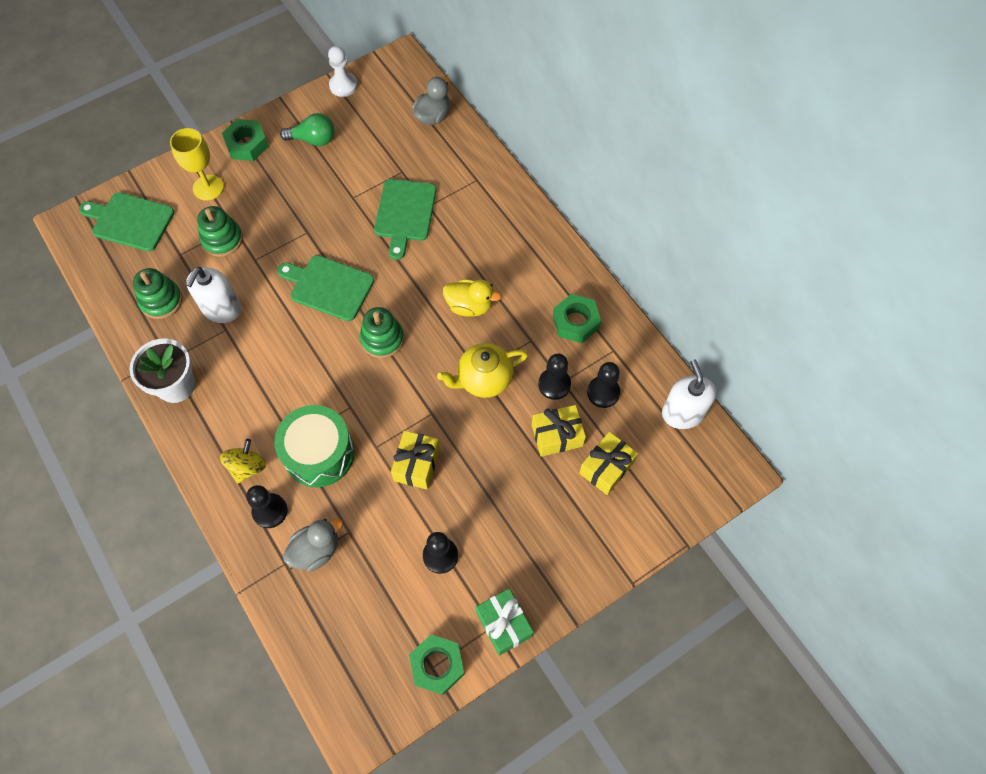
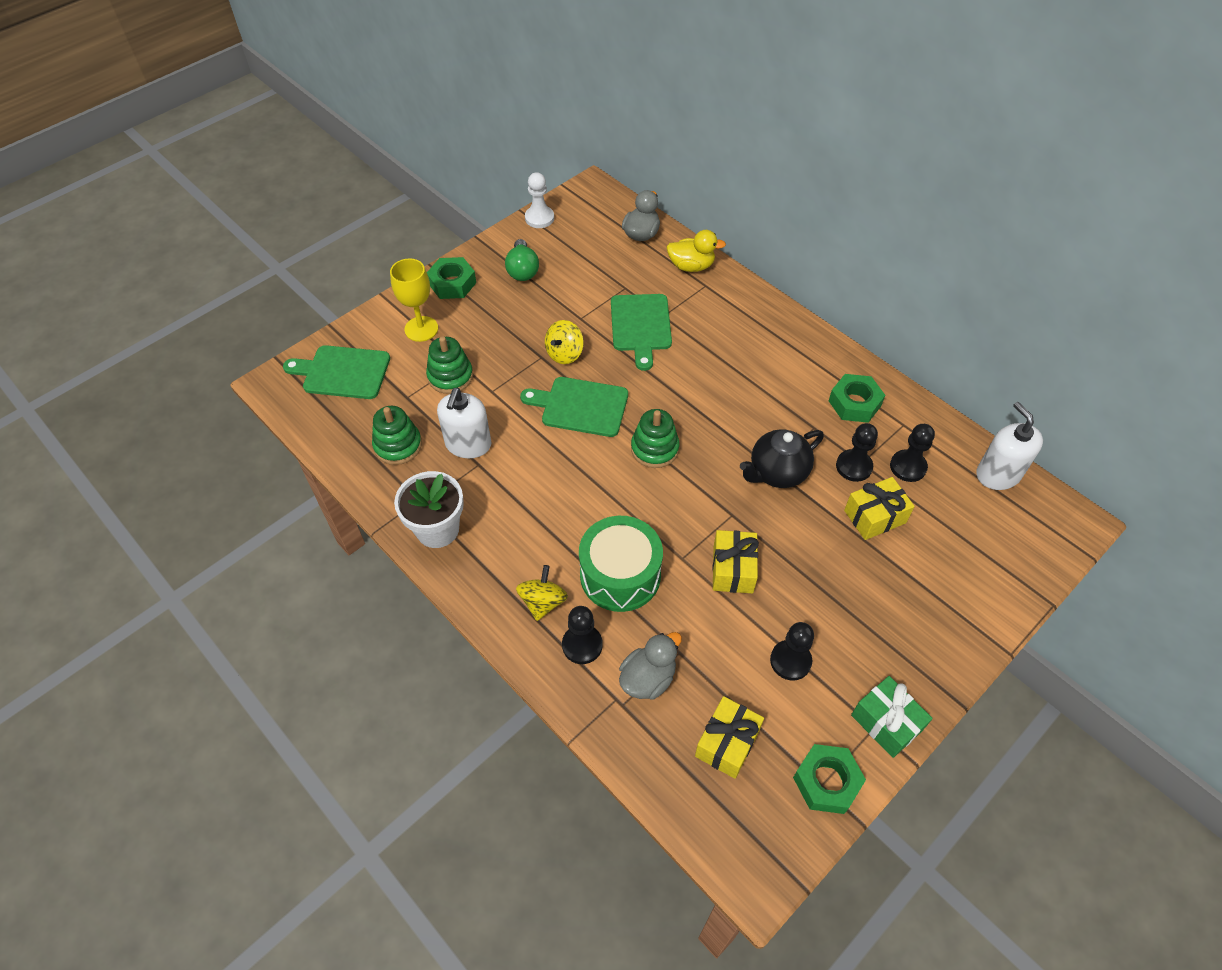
camera: 10 degrees left, 10 degrees down
(313, 139) = (522, 270): green light bulb -> green light bulb turned 90 degrees clockwise
(328, 231) = (564, 353): none -> yellow spinning top
(470, 306) = (738, 403): yellow duck -> yellow duck (691, 266)
(484, 379) = (777, 472): yellow teapot -> black teapot
(606, 468) = (938, 540): yellow gift -> yellow gift (727, 743)

